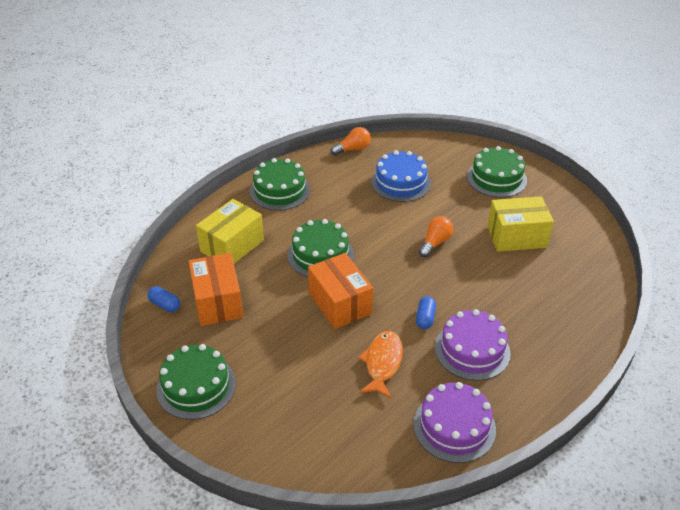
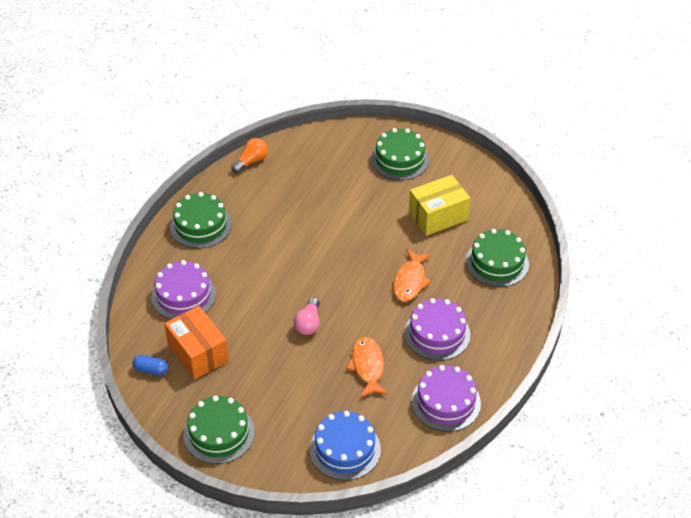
camera: 20 degrees left, 5 degrees up
(232, 246) = (183, 295): yellow box -> purple cake
(320, 255) = (270, 282): green cake -> green cake (497, 263)
(340, 303) = (308, 323): orange box -> pink light bulb
(400, 182) = (312, 187): blue cake -> blue cake (345, 449)
(425, 318) = (387, 316): blue capsule -> none
(435, 243) = (368, 242): orange light bulb -> none
(463, 290) = (410, 281): none -> orange fish

